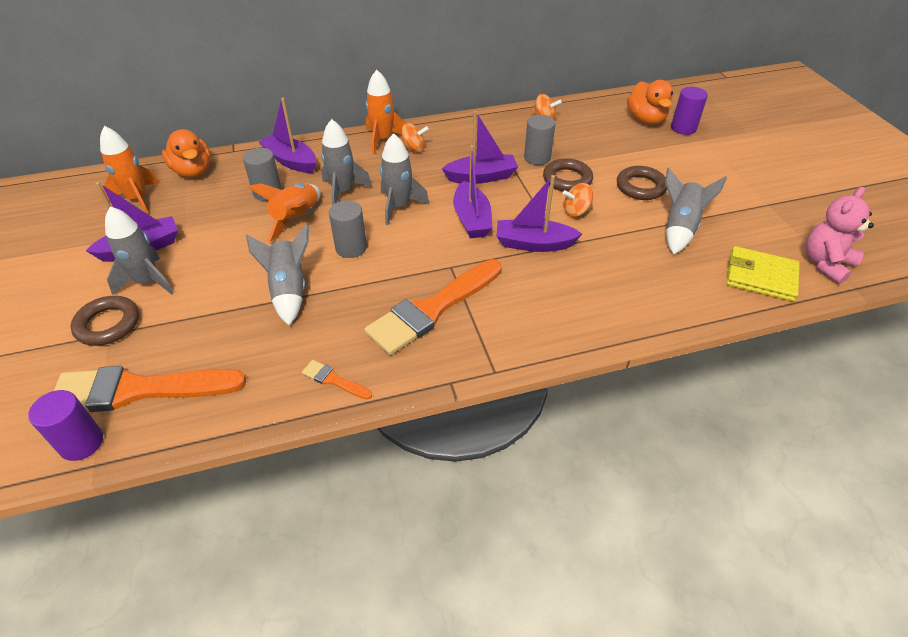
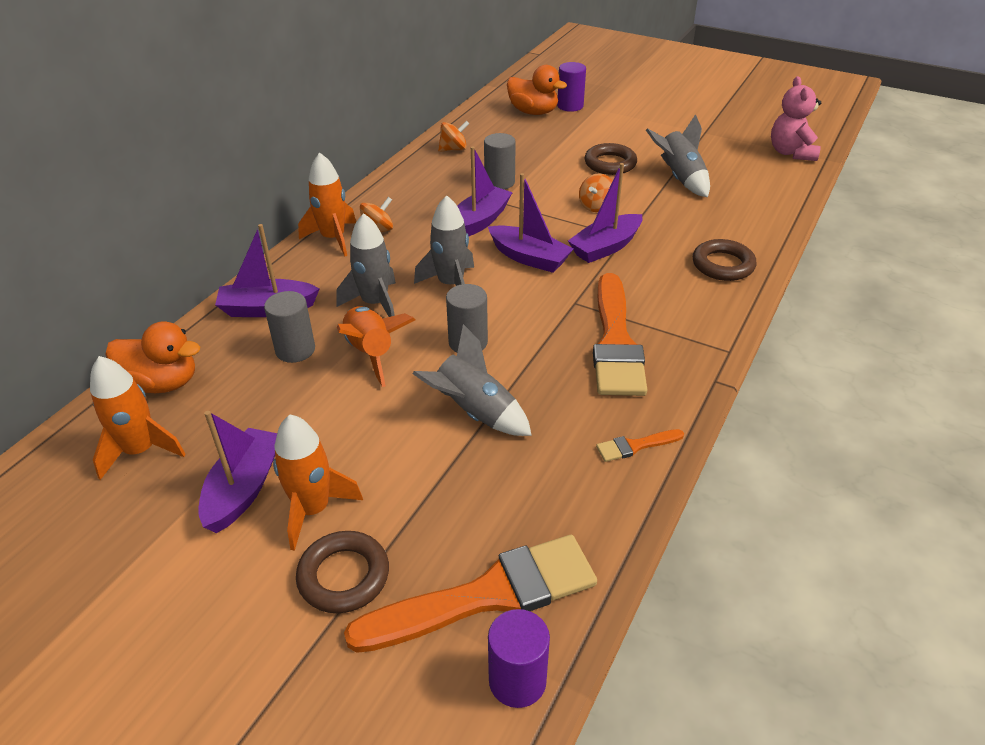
camera: 45 degrees left, 5 degrees down
(138, 390) = (487, 595): orange brush -> orange brush turned 150 degrees counterclockwise
(148, 281) = (313, 509): grey rocket -> orange rocket
(567, 179) = (550, 186): brown ring -> brown ring (723, 265)
(760, 277) = (772, 182): yellow wallet -> none

